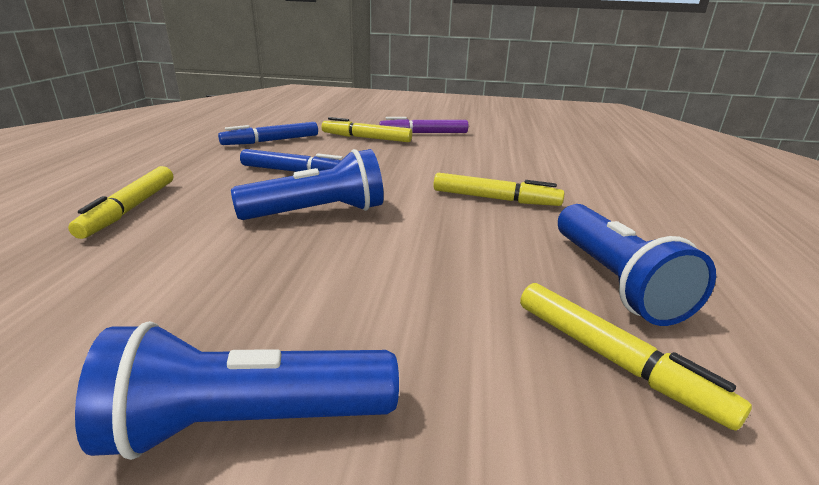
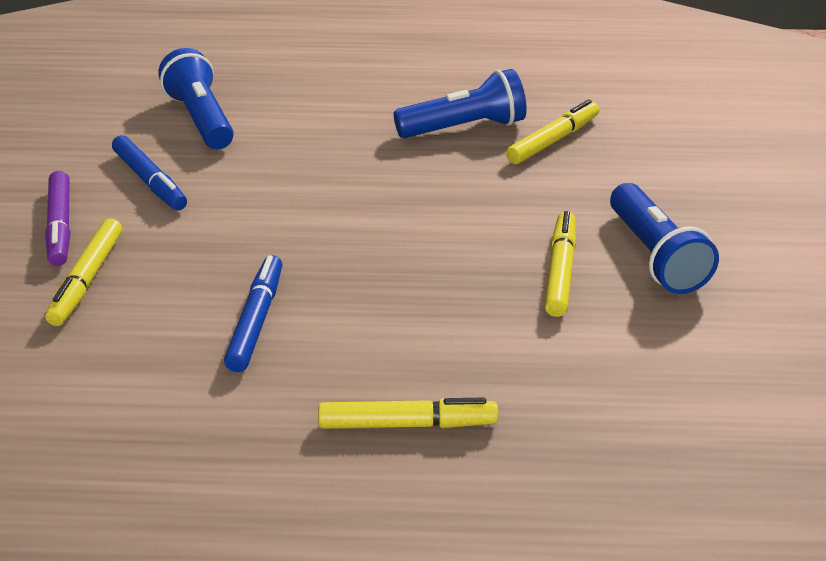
camera: 95 degrees left, 10 degrees up
(271, 141) = (104, 379): blue marker -> blue marker (150, 181)
(318, 212) = (382, 279): blue flashlight -> blue flashlight (201, 119)
(495, 199) = (321, 171): yellow marker -> yellow marker (560, 271)

